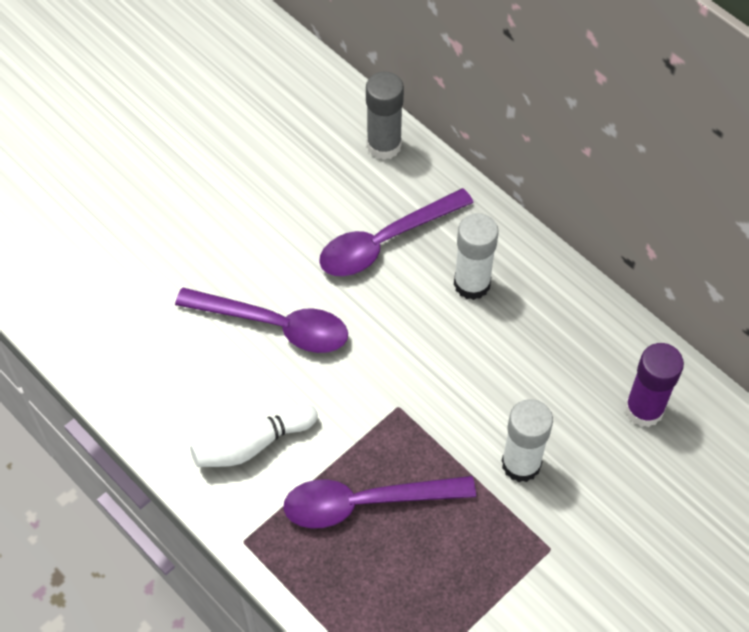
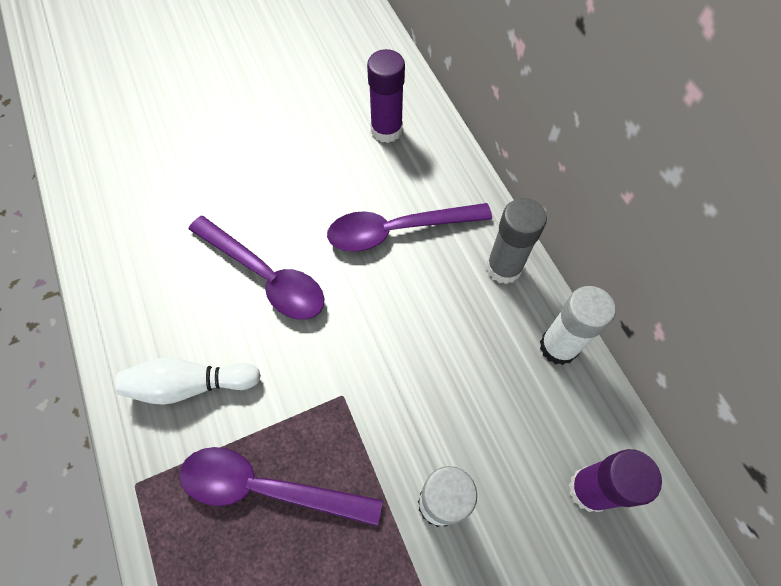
camera: 20 degrees right, 5 degrees up
(330, 143) = (386, 130): none -> purple glue stick
(384, 145) = (432, 145): grey glue stick -> grey glue stick (504, 268)
(472, 284) = (461, 295): white glue stick -> white glue stick (558, 346)

